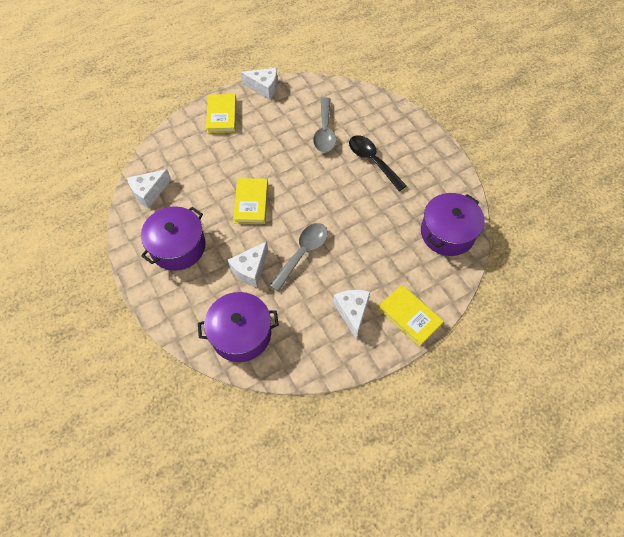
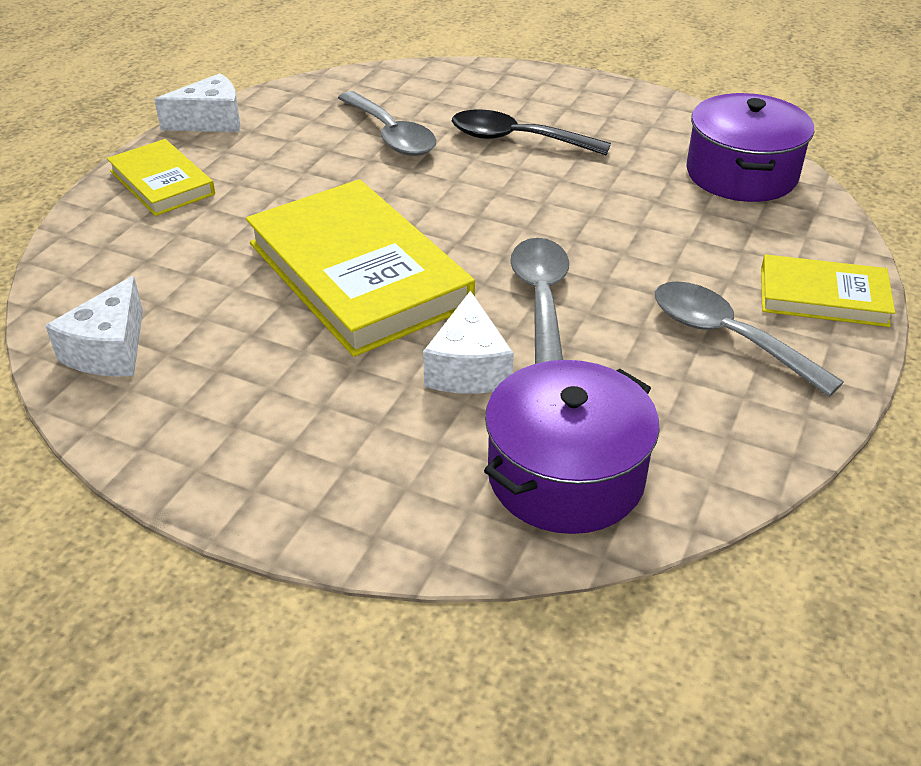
camera: 35 degrees left, 20 degrees down
(178, 247) = (271, 405): purple pot -> none
(251, 202) = (358, 274): yellow book -> yellow book, size x1.85
(352, 312) = (727, 337): white cheese -> grey spoon

